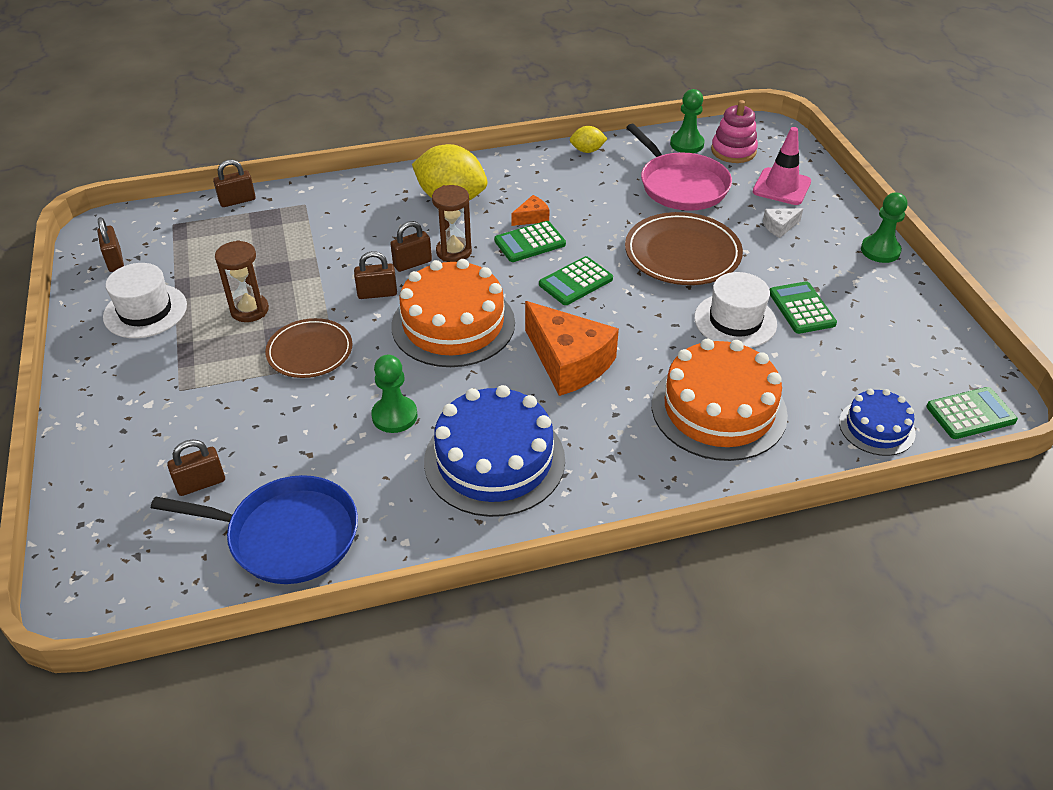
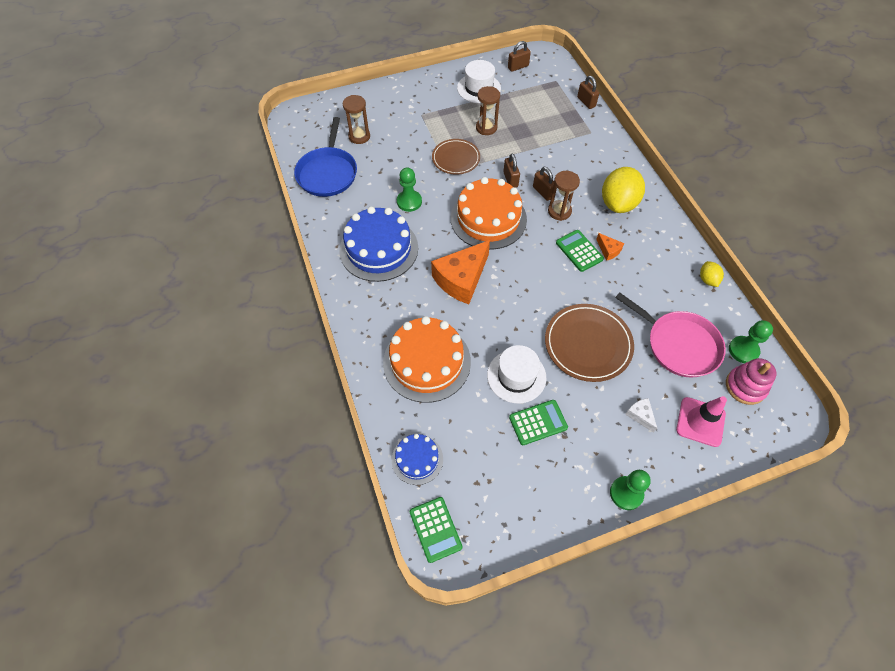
camera: 85 degrees right, 15 degrees up
(201, 483) = (359, 136): brown padlock -> brown hourglass
(575, 282) = (541, 279): green calculator -> none
(681, 185) = (679, 345): pink pan -> pink pan turned 105 degrees counterclockwise

